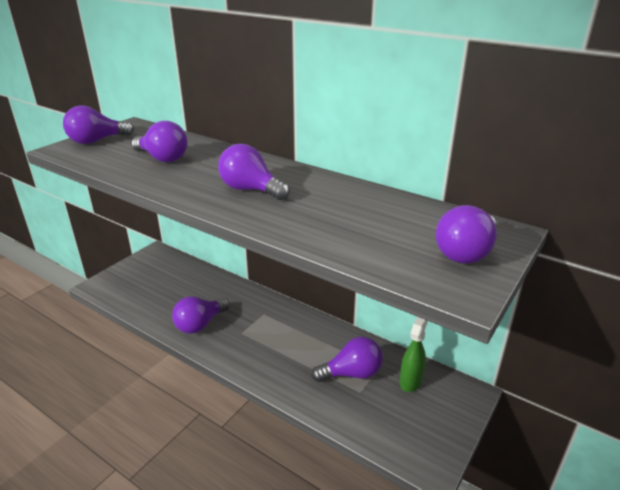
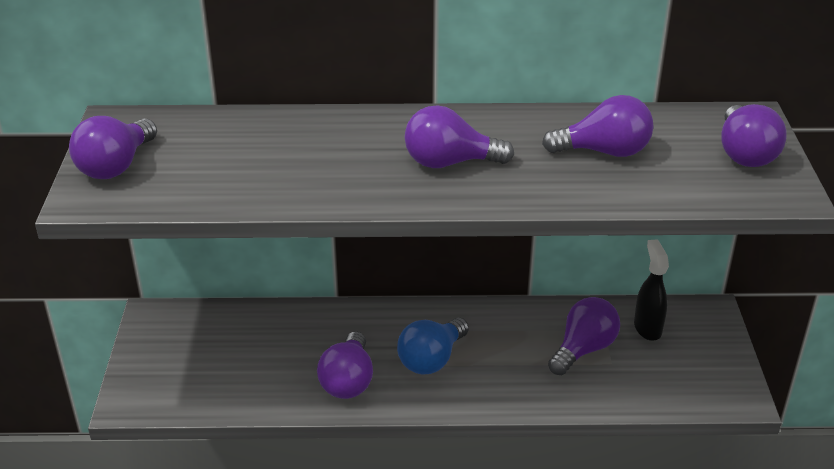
camera: 35 degrees left, 5 degrees up
(162, 158) = (266, 159): purple light bulb -> purple light bulb (604, 152)
(255, 334) = (431, 359): none -> blue light bulb
(410, 381) = (647, 328): green spray bottle -> black spray bottle

